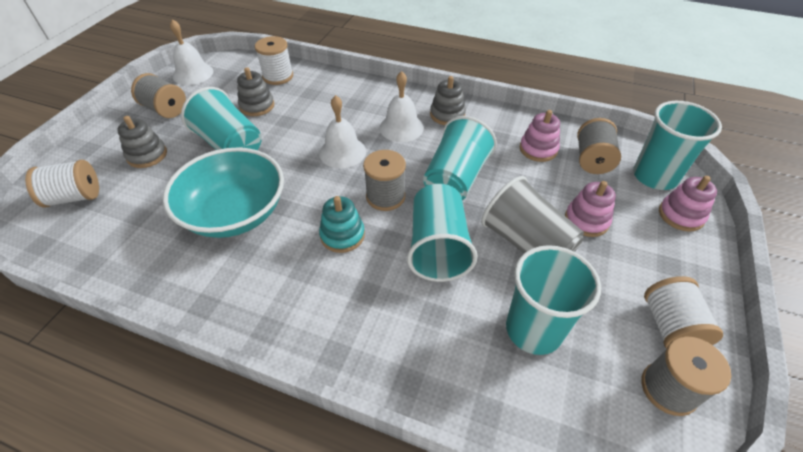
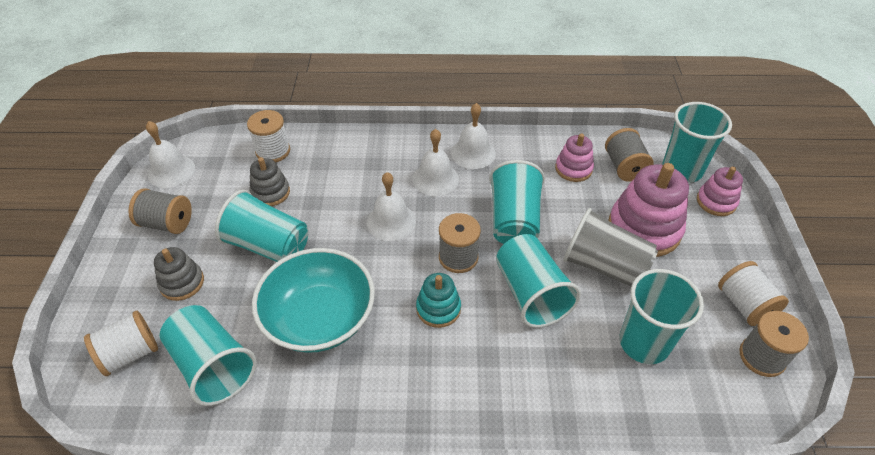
camera: 20 degrees left, 0 degrees up
(128, 225) = (213, 366): none -> turquoise cup
(447, 115) = (473, 153): grey stacking toy -> white bell
(586, 220) = (644, 229): pink stacking toy -> pink stacking toy, size x1.79

